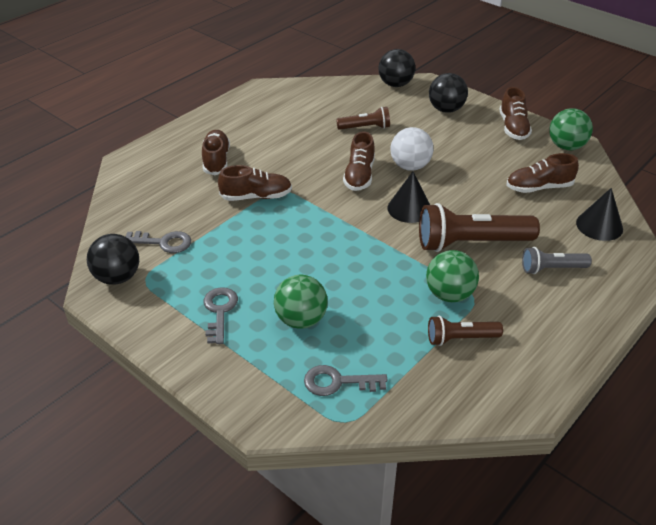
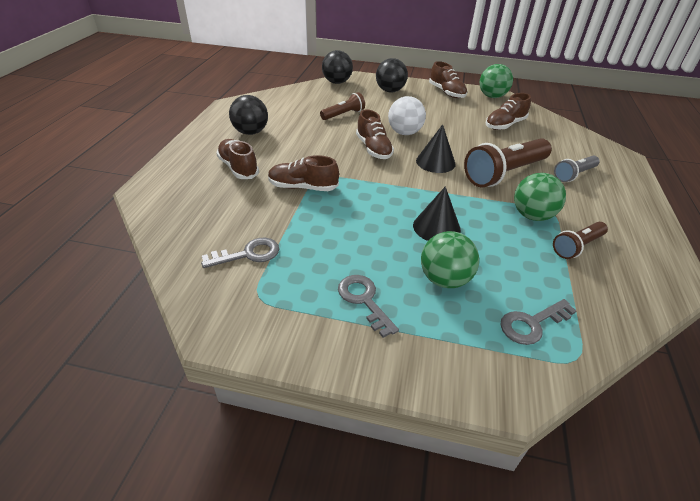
camera: 30 degrees left, 0 degrees up
(117, 277) = (226, 306): black ball -> black ball (251, 132)
(256, 196) = (303, 187): brown shoe -> brown shoe turned 135 degrees counterclockwise
(599, 226) = (567, 139): black cone -> black cone (436, 227)

